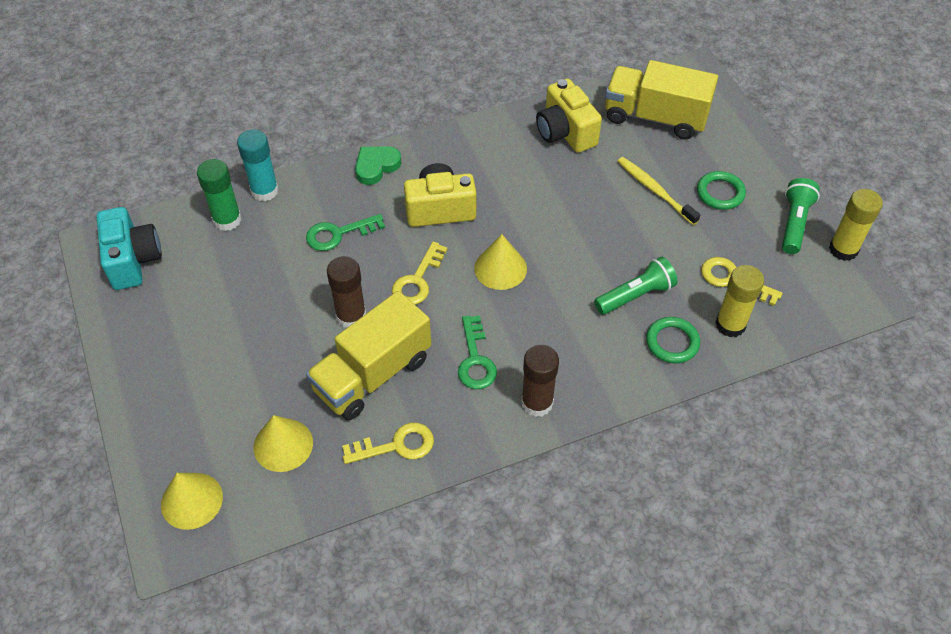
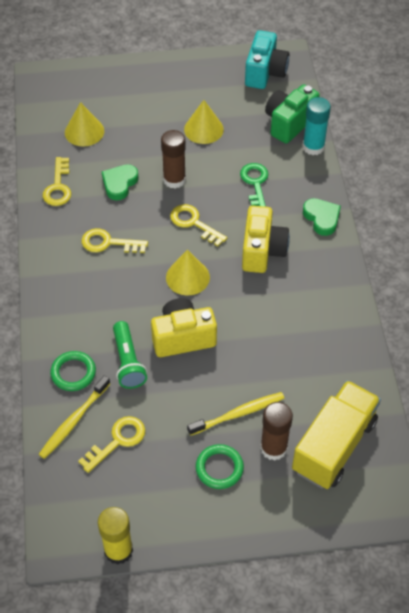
camera: 105 degrees right, 0 degrees up
(133, 260) = (265, 73): turquoise camera -> turquoise camera turned 75 degrees counterclockwise
(191, 500) = (64, 87): yellow cone -> yellow cone (203, 129)
(227, 220) = (289, 123): green glue stick -> green camera
(372, 374) = (119, 183): yellow truck -> green heart
(475, 360) = (108, 243): green key -> yellow key
(537, 403) = (57, 270): brown glue stick -> brown glue stick (273, 448)
(565, 132) = (330, 363): yellow camera -> yellow camera (183, 337)
(730, 324) = (73, 421): yellow glue stick -> yellow toothbrush
(794, 223) = (163, 519): green flashlight -> none

